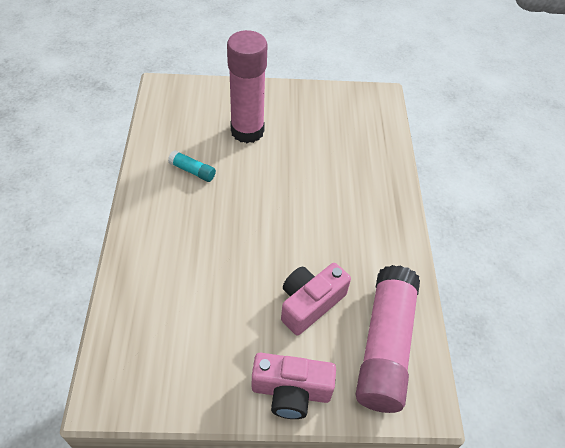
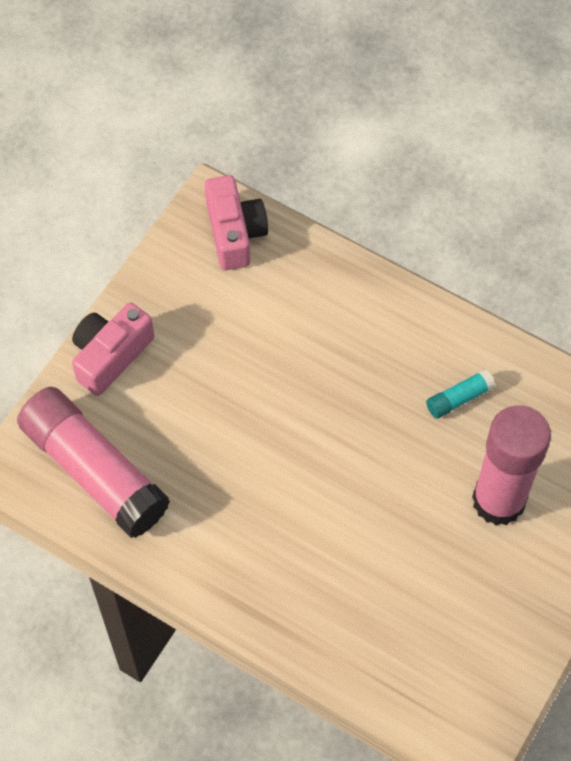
camera: 125 degrees right, 10 degrees up
(310, 303) = (190, 426): pink camera -> pink camera (234, 233)

